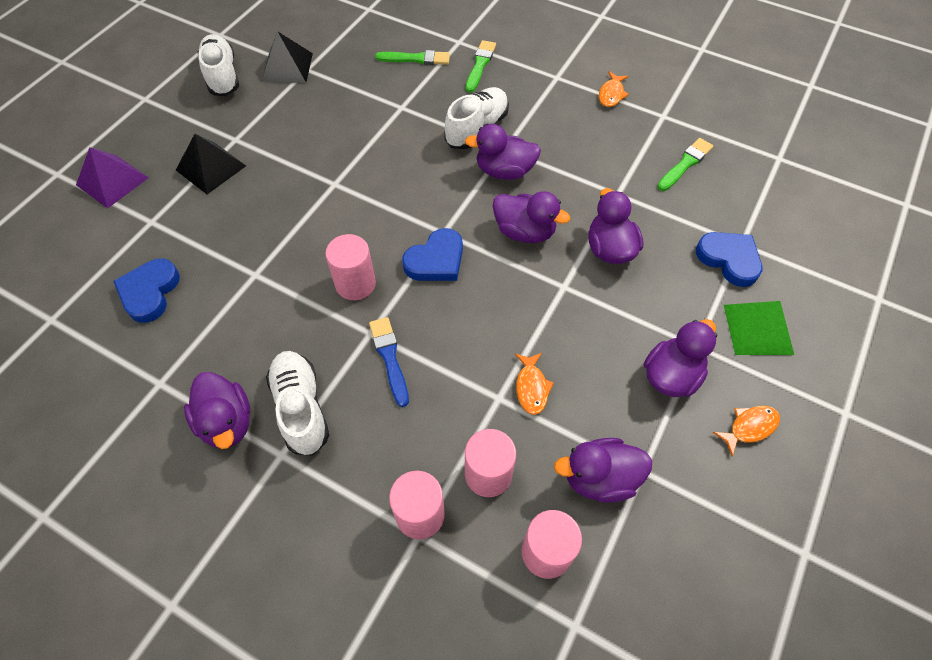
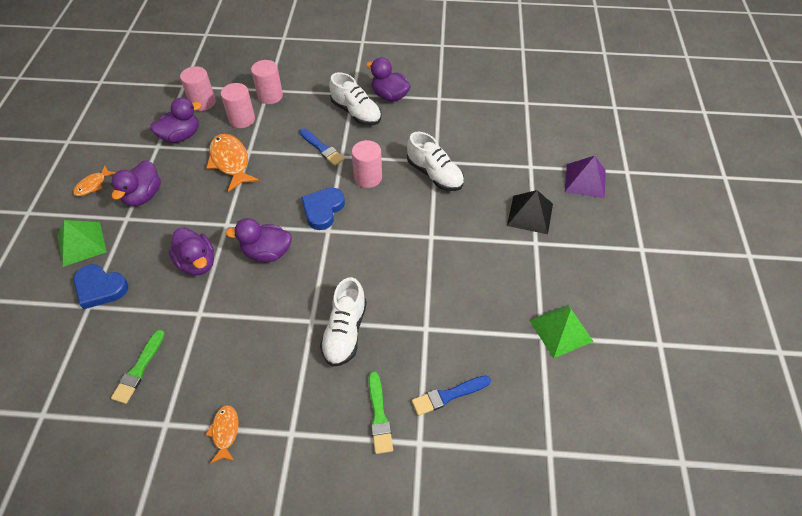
camera: 155 degrees right, 5 degrees down
(150, 292) = (487, 131): blue heart -> none
(222, 76) = (606, 296): white shoe -> white shoe (434, 174)
(287, 67) = (561, 330): black pyramid -> green pyramid
(416, 59) = (448, 395): green brush -> blue brush
(504, 171) = (302, 298): purple duck -> none
(531, 387) = (230, 162): orange fish -> orange fish, size x1.80

